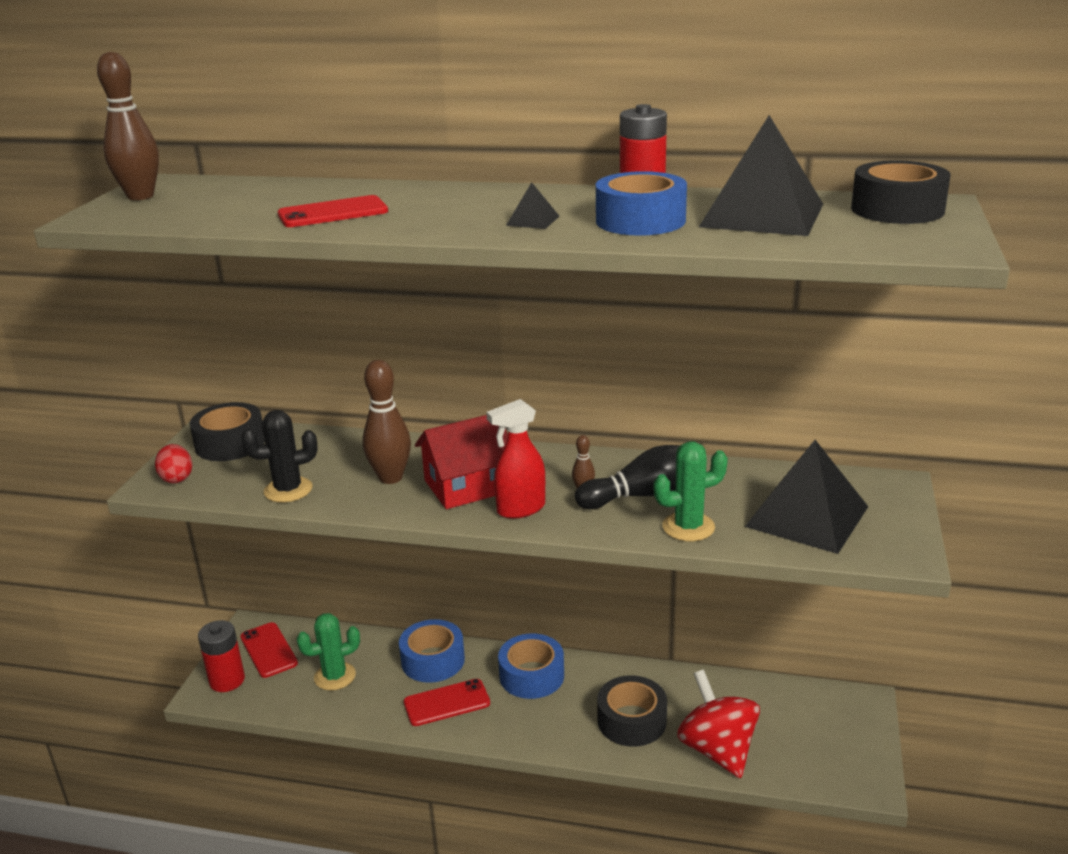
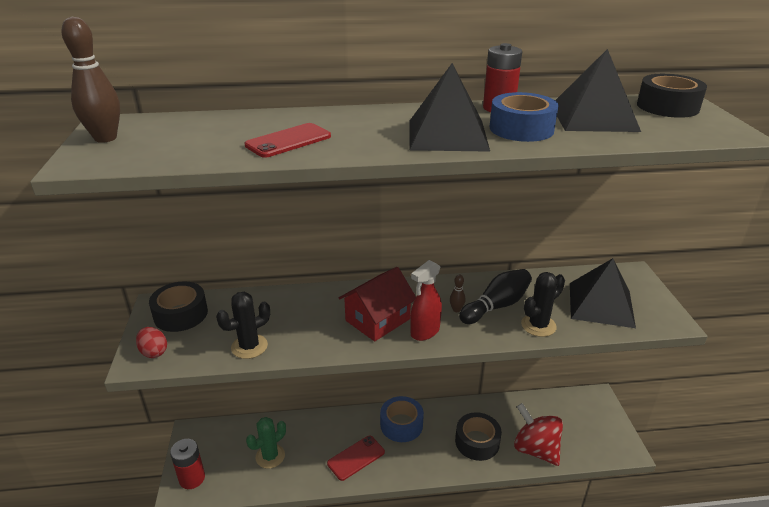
camera: 20 degrees left, 5 degrees up
(268, 650) = (213, 447): red phone -> none
(390, 478) = (320, 322): brown bowling pin -> none
(433, 660) = (332, 428): blue tape -> none
(533, 220) = (447, 135): black pyramid -> black pyramid, size x2.49
(688, 527) = (538, 325): green cactus -> black cactus

